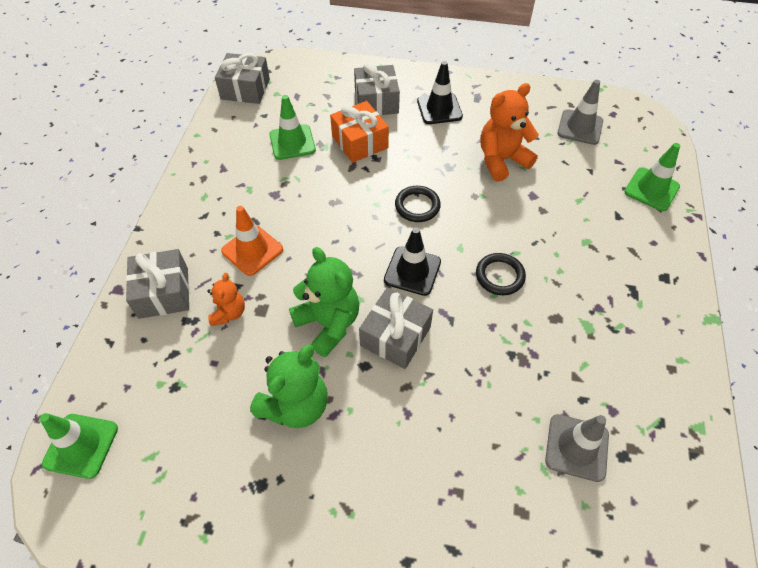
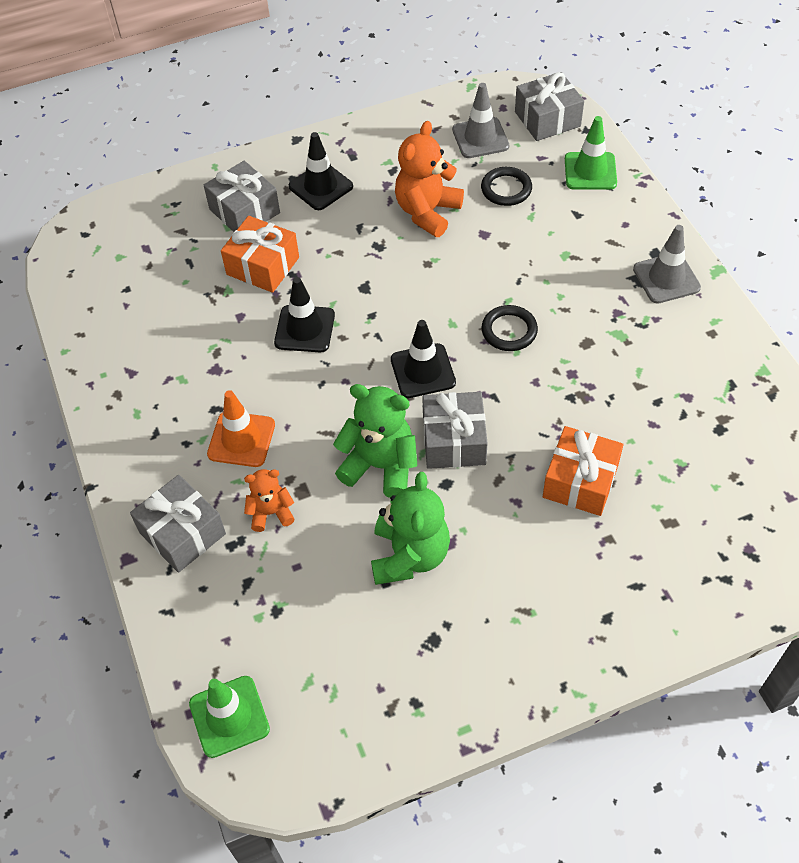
camera: 30 degrees left, 0 degrees up
(229, 313) = (271, 513): orange teddy bear -> orange teddy bear turned 75 degrees counterclockwise
(245, 89) = (76, 269): grey gift -> grey gift (547, 119)
(292, 142) = (186, 303): green traffic cone -> none
(353, 198) = (304, 329): none -> black traffic cone
(417, 206) = (378, 303): black ring -> black ring (506, 189)
(470, 428) = (580, 481): none -> orange gift
(576, 447) = (679, 444): grey traffic cone -> grey traffic cone (666, 278)

